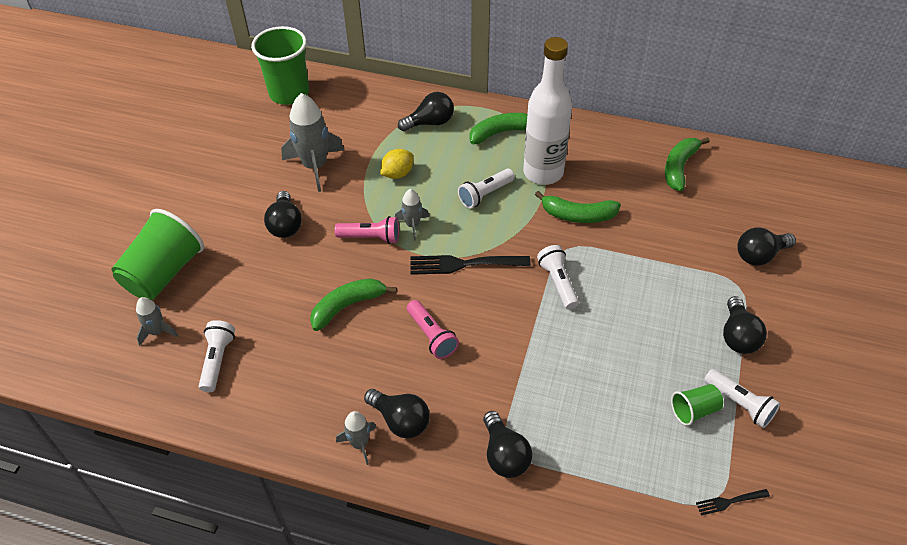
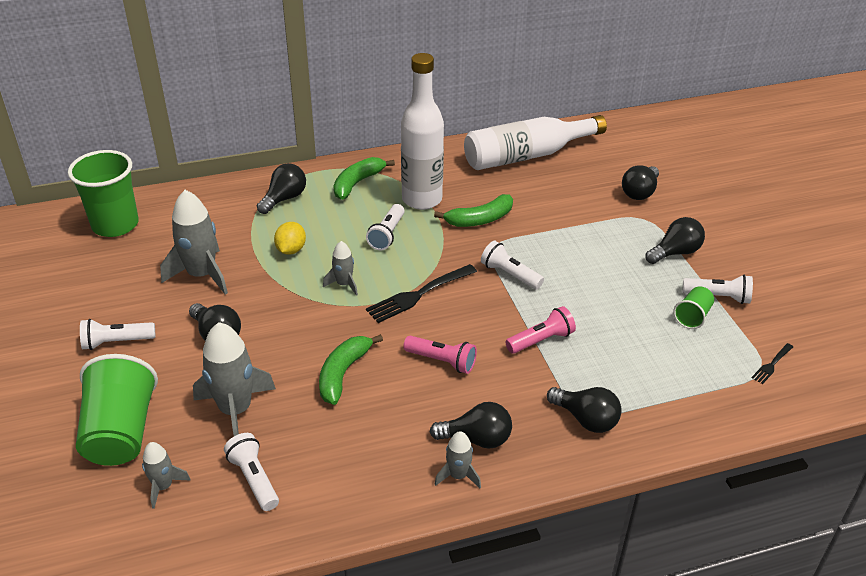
camera: 35 degrees left, 10 degrees down
(215, 197) = (116, 342): none -> white flashlight
(249, 296) = (235, 410): none -> grey rocket
(371, 237) = (313, 310): pink flashlight -> pink flashlight (541, 340)
(679, 167) = (527, 155): green banana -> white bottle
(738, 336) = (675, 252): black light bulb -> black light bulb turned 90 degrees counterclockwise

